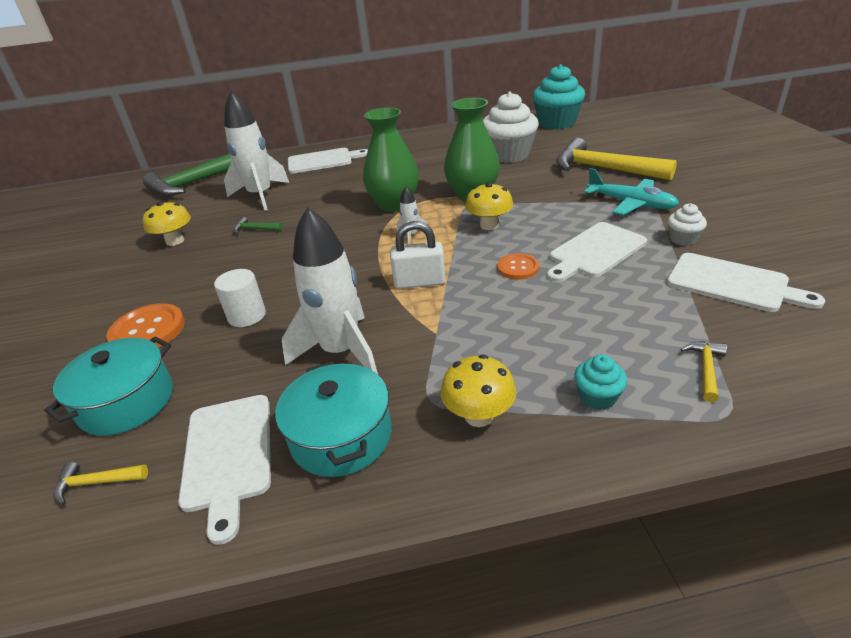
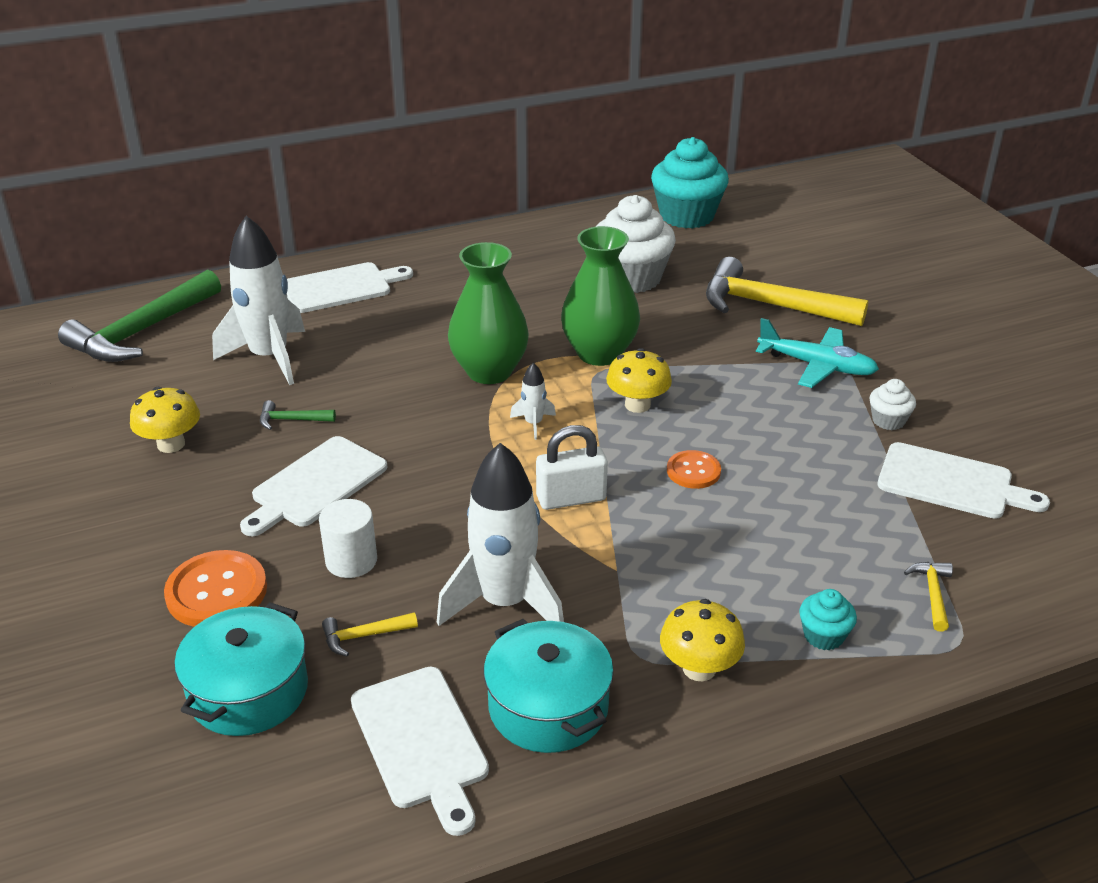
camera: 15 degrees left, 0 degrees up
(96, 483) = (271, 790): yellow hammer -> yellow hammer (363, 636)
(595, 251) = (785, 443): white cutting board -> white cutting board (315, 485)

